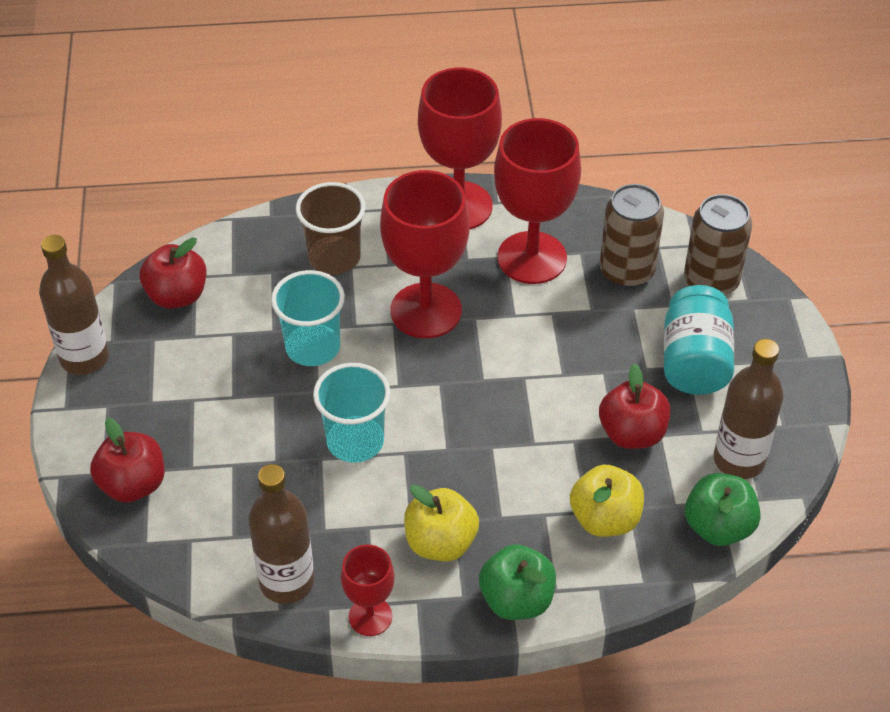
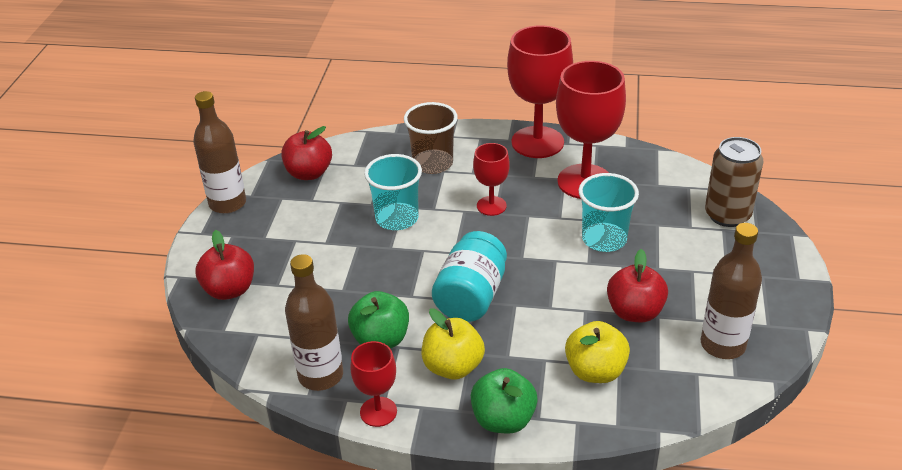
camera: 15 degrees right, 10 degrees down
(355, 441) = (408, 285): turquoise cup -> turquoise cup (604, 239)
(426, 311) = (491, 206): red goblet -> red goblet, size x0.53
(626, 271) = (659, 199): brown can -> none
(694, 361) = (700, 268): turquoise jar -> turquoise jar (471, 297)
(718, 527) = (693, 392): green apple -> green apple (381, 339)

